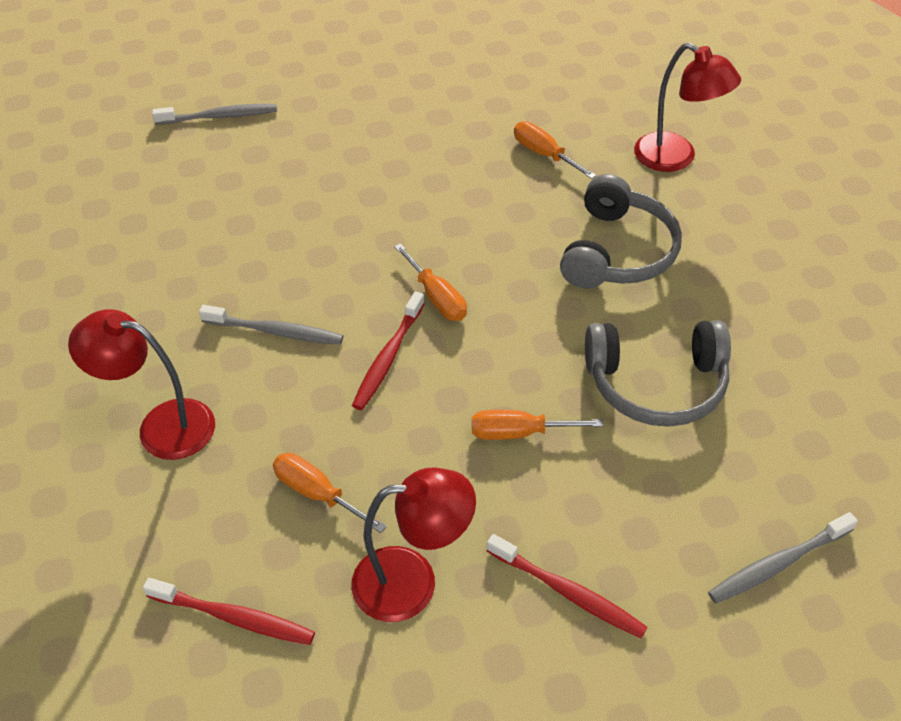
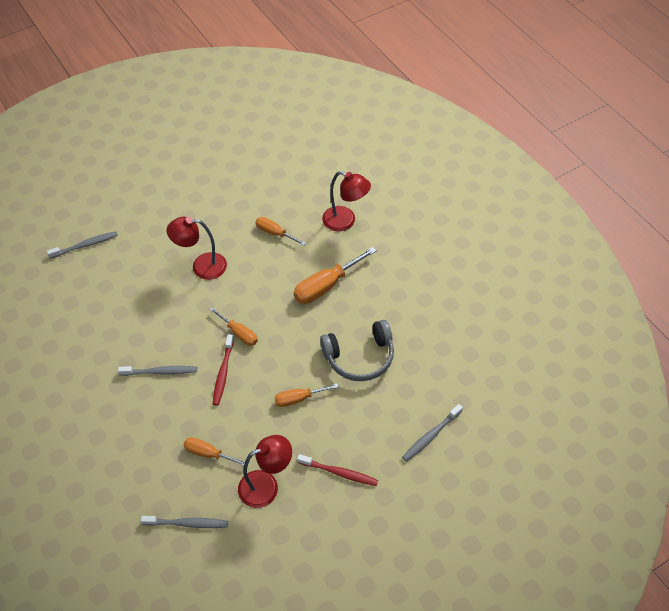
camera: 15 degrees left, 5 degrees up
(161, 426) = (118, 437): red lamp -> red lamp (202, 266)
(233, 617) = (187, 523): red toothbrush -> grey toothbrush
(617, 252) = (326, 286): grey headphones -> orange screwdriver

